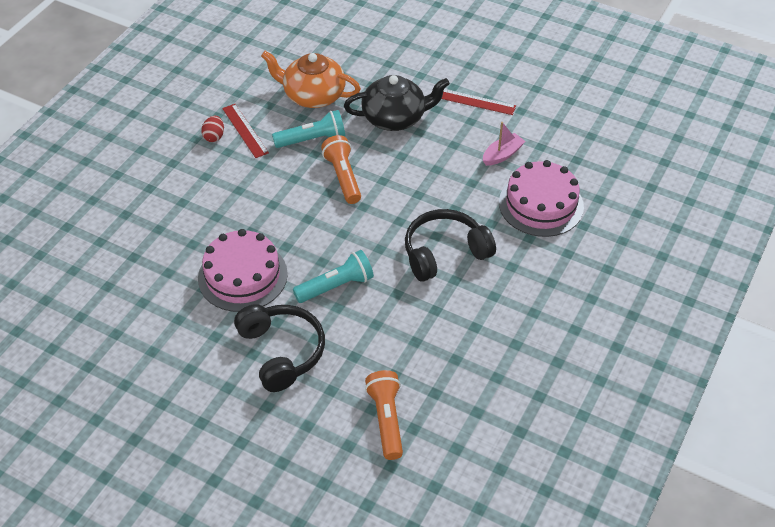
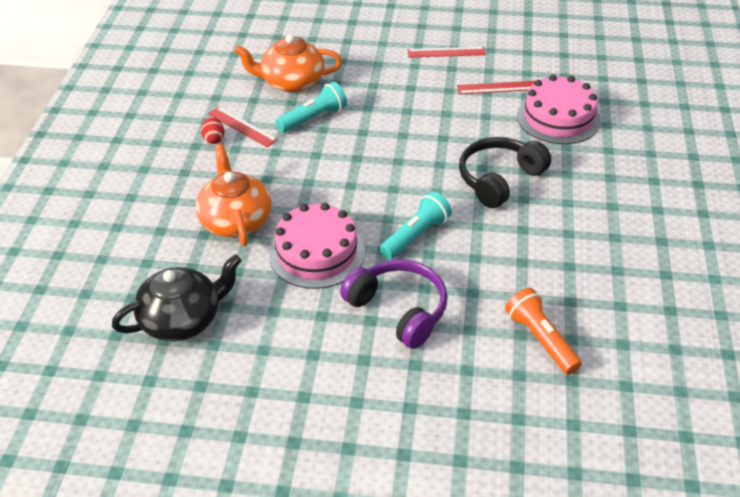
camera: 20 degrees left, 5 degrees down
(191, 223) = (235, 220): none -> orange teapot
(282, 352) = (399, 309): black headphones -> purple headphones
(343, 177) = (363, 141): orange flashlight -> none
(395, 118) = (381, 82): black teapot -> black teapot (183, 319)
(502, 155) = (498, 87): pink boat -> red ruler

